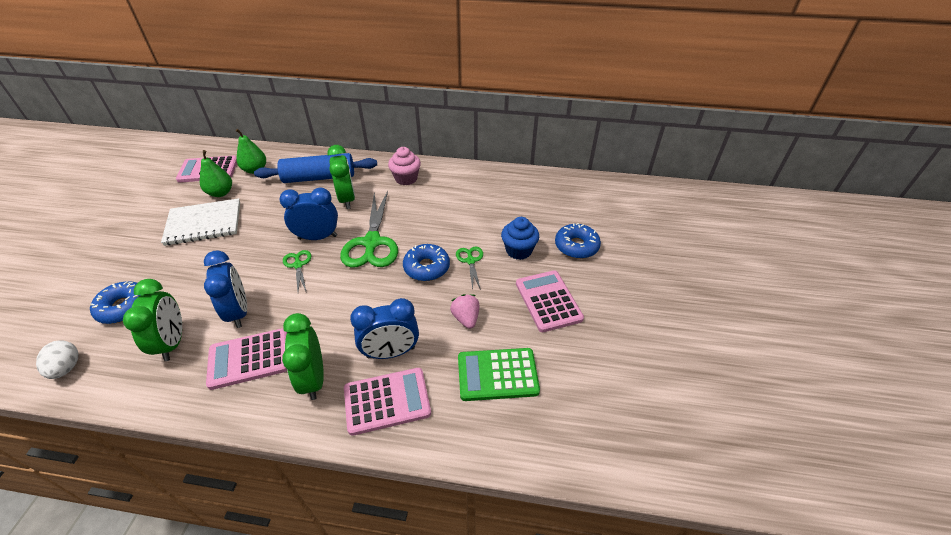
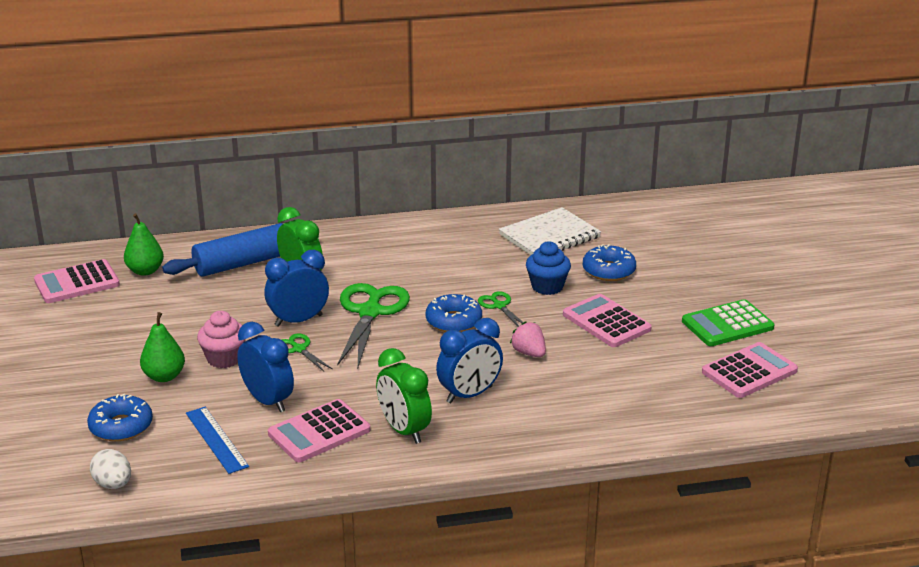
camera: 20 degrees left, 15 degrees down
(173, 342) = (216, 439): green clock -> blue ruler
(204, 223) = (135, 336): white notebook -> white notebook (549, 236)
(221, 193) = (123, 303): green pear -> green pear (164, 376)
(372, 242) = (370, 312): green scissors -> green scissors turned 150 degrees counterclockwise
(387, 401) = (494, 428): pink calculator -> pink calculator (749, 371)
(406, 178) = (360, 244): pink cupcake -> pink cupcake (224, 359)
(497, 374) = (591, 386): green calculator -> green calculator (727, 324)

